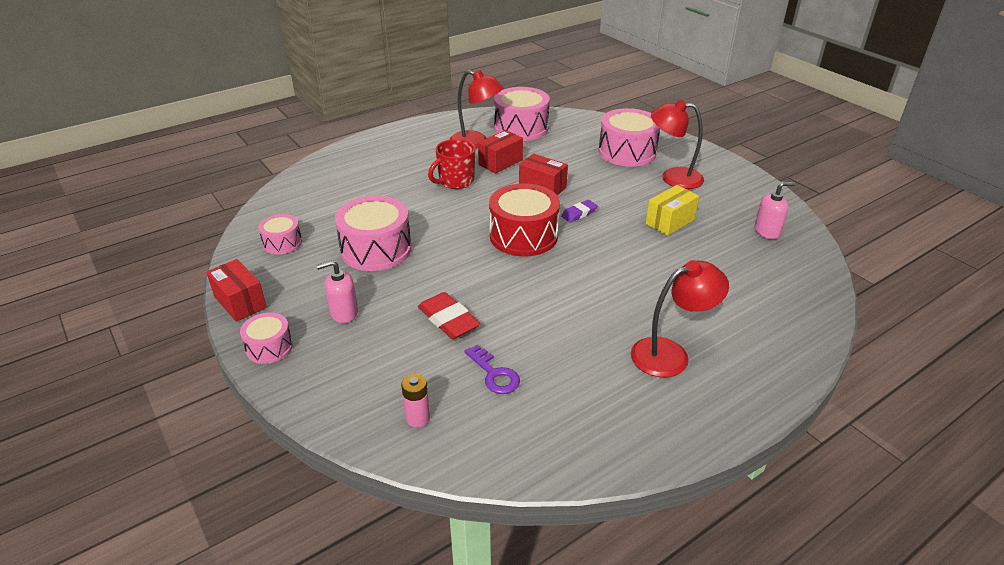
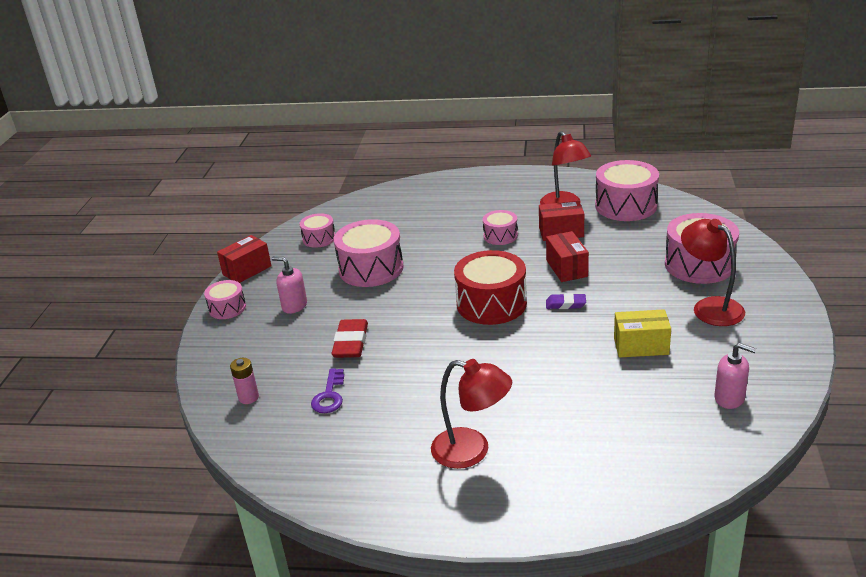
camera: 45 degrees right, 5 degrees down
(240, 302) = (247, 270): red box -> red box turned 45 degrees clockwise
(455, 181) = (500, 236): red mug -> pink drum

